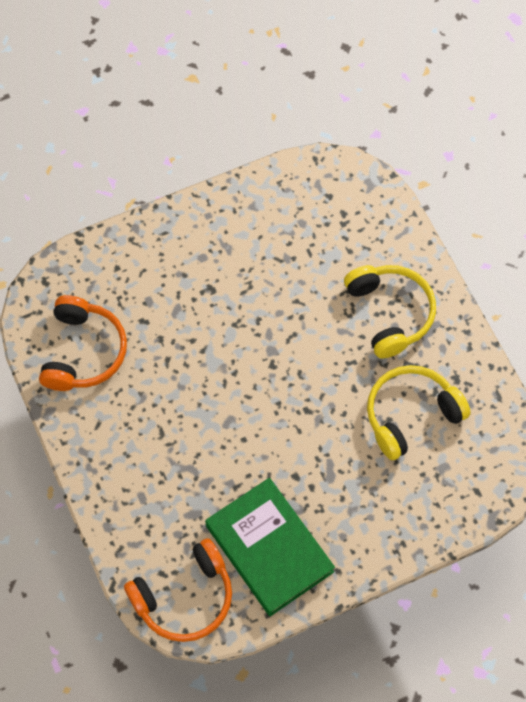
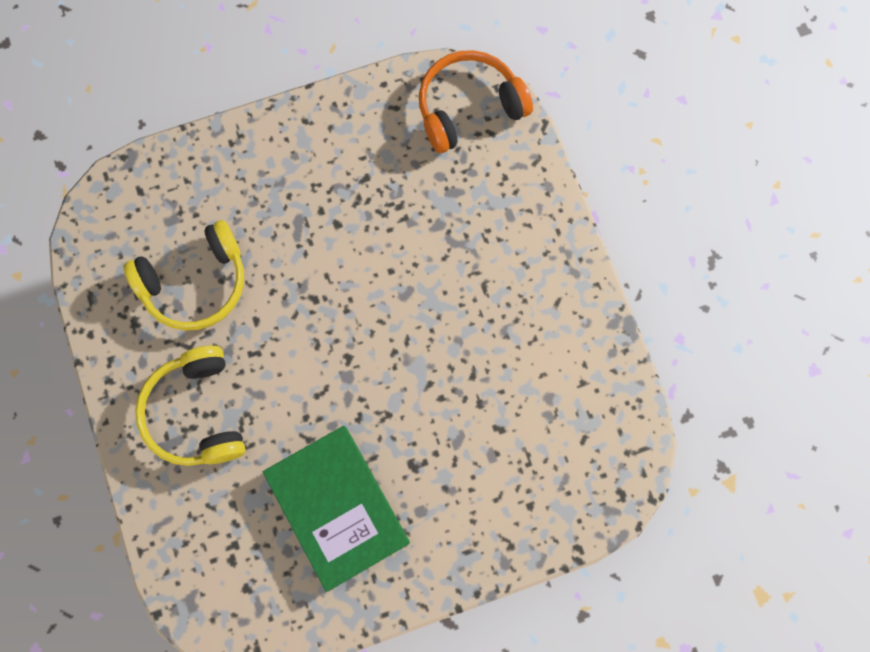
camera: 175 degrees left, 10 degrees up
(83, 352) = (573, 394): orange headphones -> none
(269, 549) = (375, 149): green book -> green book (338, 507)

